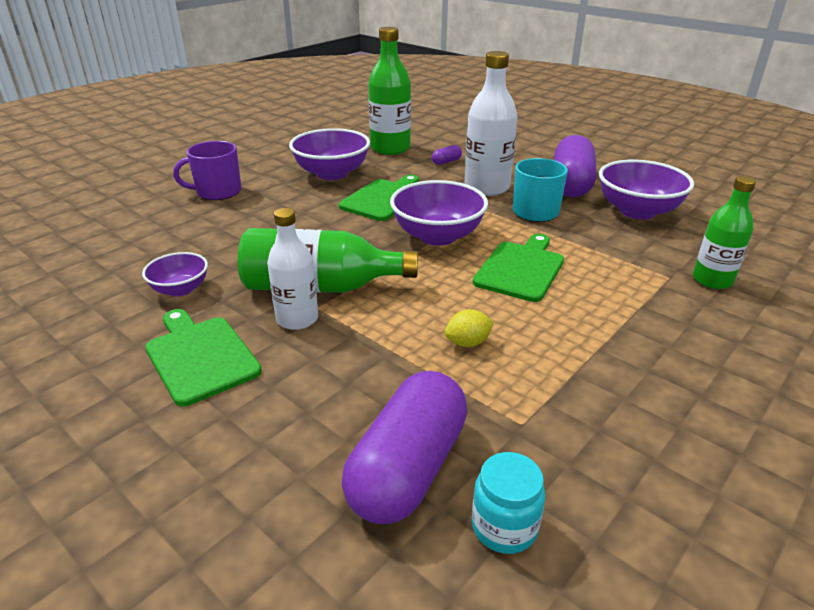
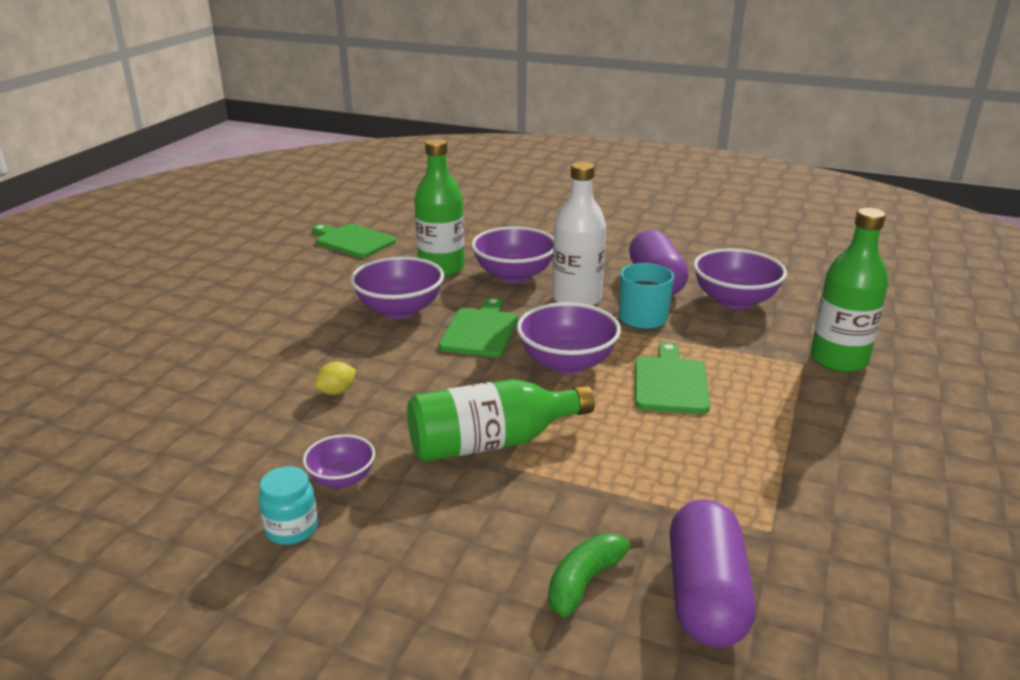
camera: 20 degrees left, 5 degrees down
(200, 356) = (427, 545): green cutting board -> green cutting board (353, 241)
(218, 192) = (284, 355): purple mug -> none
(297, 319) = (494, 482): white bottle -> none
(307, 423) = (586, 581): none -> green banana
(446, 162) = (514, 275): purple capsule -> purple bowl
(468, 343) = (674, 467): yellow lemon -> yellow lemon (336, 391)
(504, 527) = (815, 621): turquoise jar -> turquoise jar (291, 529)
(712, 280) = (838, 359): green bottle -> green bottle, size x1.53

